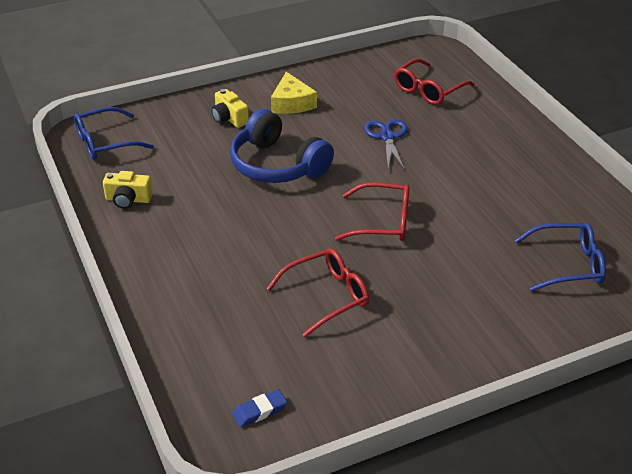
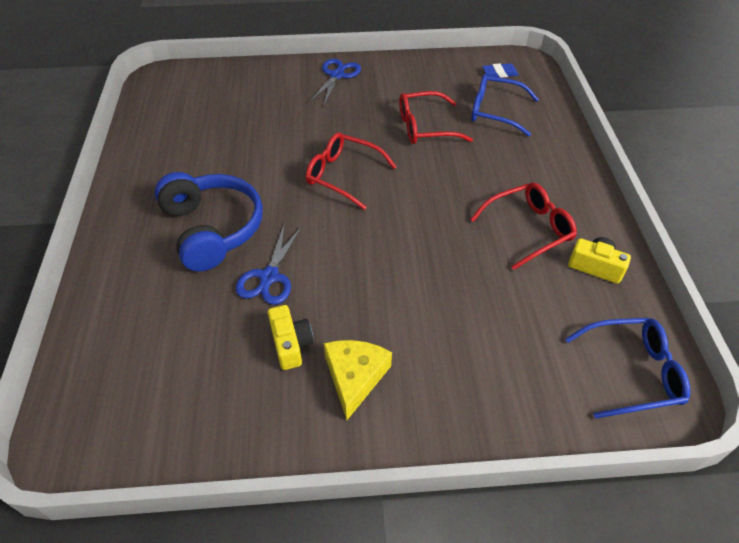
camera: 160 degrees left, 10 degrees up
(229, 118) = (452, 371): yellow camera -> yellow camera (291, 344)
(277, 165) = (416, 270): blue headphones -> blue headphones (212, 229)
(428, 90) = (158, 345): red glasses -> red glasses (529, 229)
(477, 345) = (337, 75): none -> blue scissors
(568, 265) = (224, 106): blue glasses -> blue glasses (494, 111)

